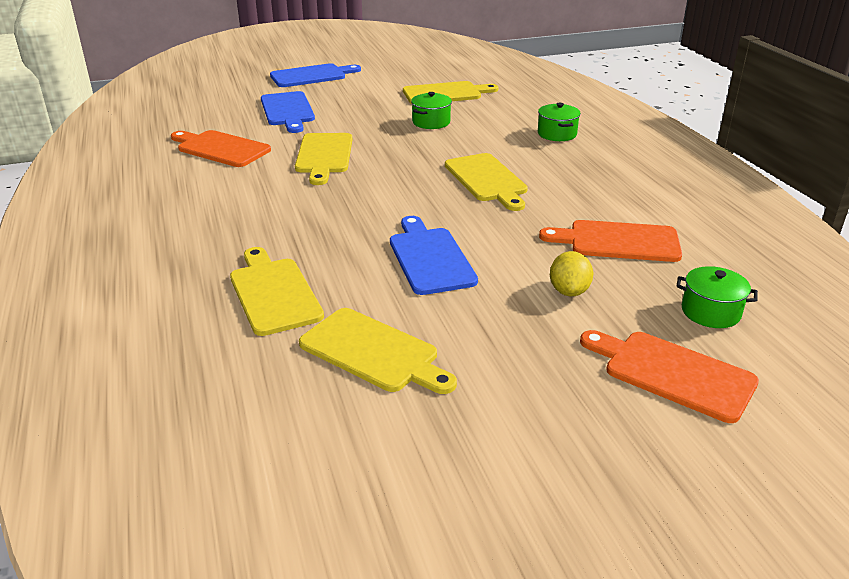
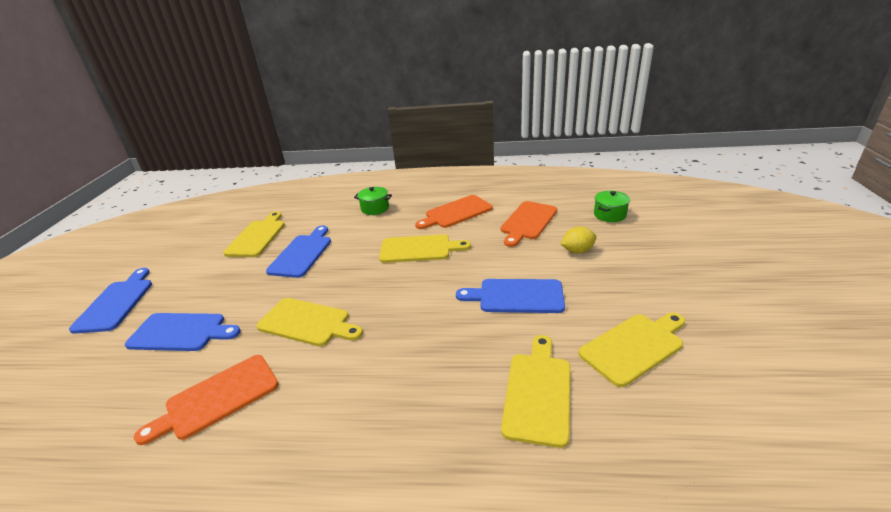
camera: 65 degrees left, 0 degrees up
(273, 293) = (538, 392): yellow cutting board -> yellow cutting board turned 105 degrees clockwise
(431, 122) = (302, 254): green pot -> blue cutting board
(569, 291) = (577, 251): yellow lemon -> yellow lemon turned 45 degrees counterclockwise
(672, 373) = (664, 239): orange cutting board -> orange cutting board (456, 213)

